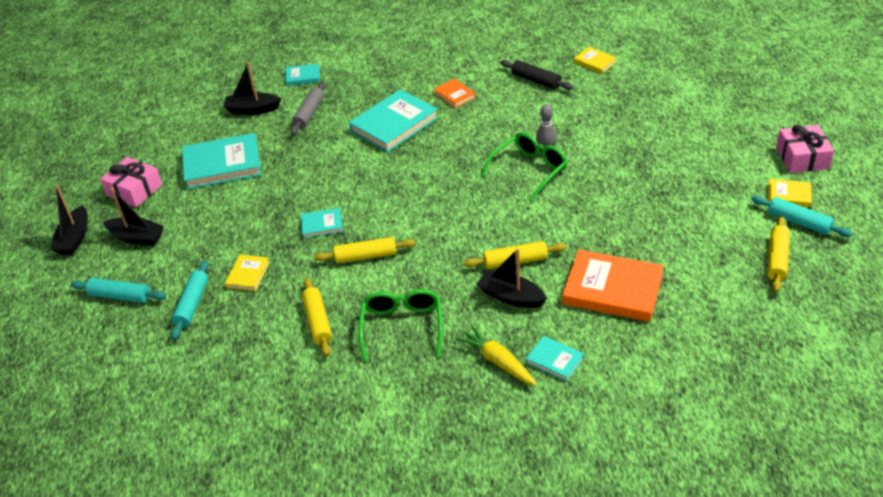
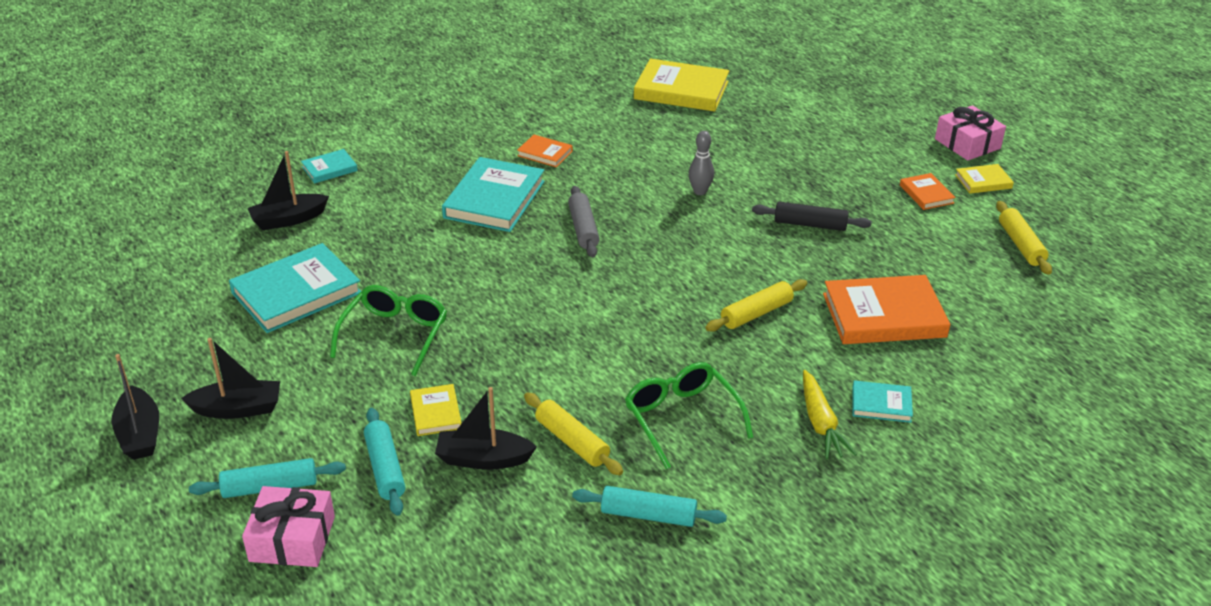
camera: 30 degrees left, 5 degrees down
(134, 190) = (188, 352): pink gift -> pink gift (292, 539)
(309, 113) = (372, 209): grey rolling pin -> grey rolling pin (583, 228)
(322, 225) = (490, 331): turquoise book -> none
(366, 256) = (574, 352): yellow rolling pin -> none
(497, 361) = (820, 423): yellow carrot -> yellow carrot turned 120 degrees counterclockwise
(511, 297) = (781, 351): black boat -> black boat (483, 459)
(530, 170) = (697, 215): green glasses -> green glasses (395, 335)
(536, 80) = (629, 121): black rolling pin -> black rolling pin (810, 224)
(595, 62) = (681, 90): yellow book -> yellow book, size x2.00
(729, 195) = (926, 194): none -> orange book
(799, 222) = (1012, 205): turquoise rolling pin -> turquoise rolling pin (648, 515)

